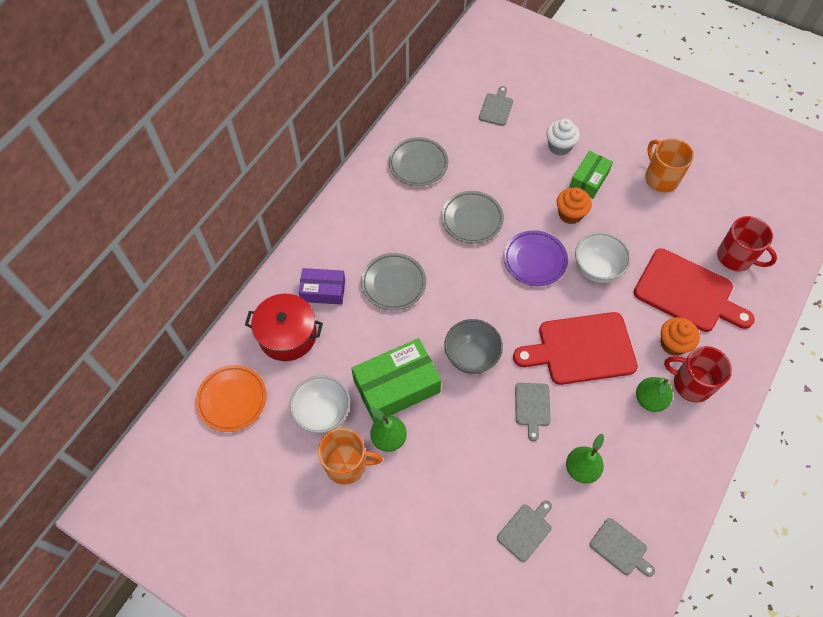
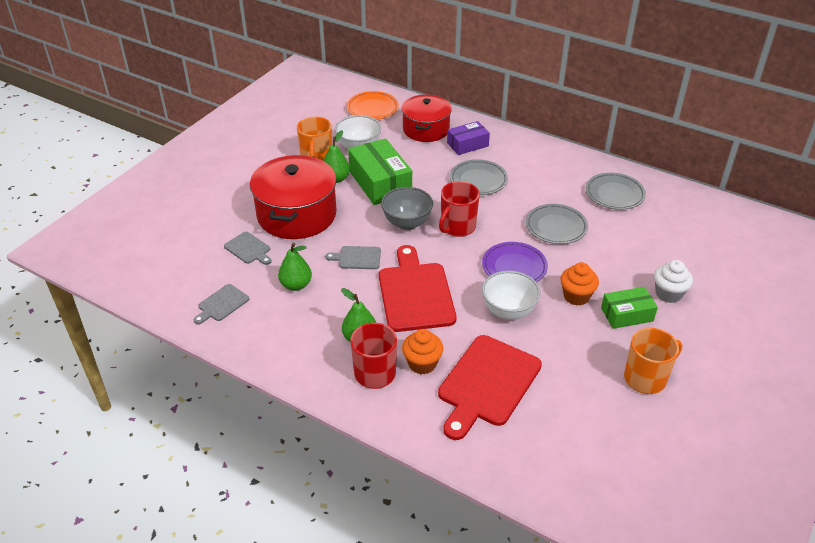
camera: 90 degrees right, 20 degrees down
(323, 291) = (467, 144): purple box -> purple box turned 60 degrees clockwise
(460, 479) = (297, 215): none -> red pot
(496, 108) = (707, 248): grey cutting board -> none
(589, 180) = (627, 314): green box -> green box turned 45 degrees counterclockwise
(735, 257) = (541, 437): red mug -> red mug (457, 227)

